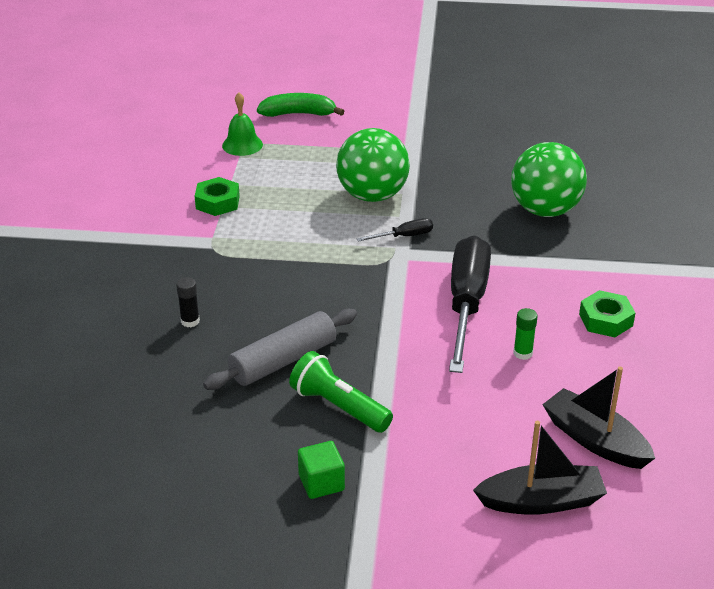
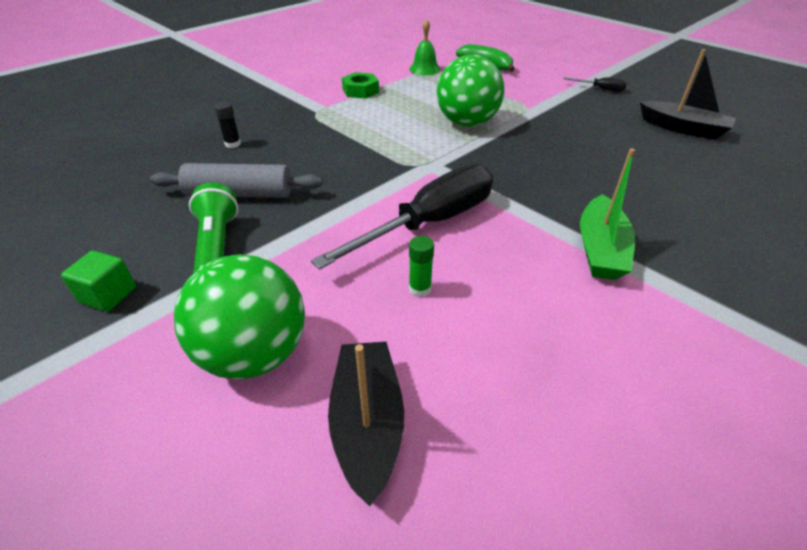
camera: 40 degrees right, 5 degrees up
(404, 236) = (451, 156): black screwdriver -> black screwdriver (600, 89)
(541, 501) = (219, 452): black boat -> black boat (682, 128)
(545, 210) = (601, 186): green ball -> green ball (254, 354)
(596, 264) = (600, 249): none -> green boat
(606, 320) = (545, 304): green nut -> none

